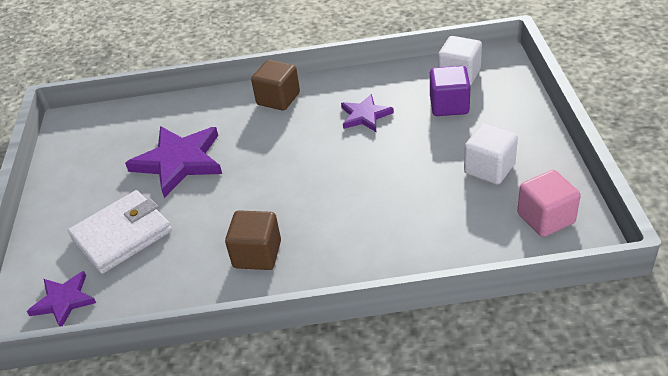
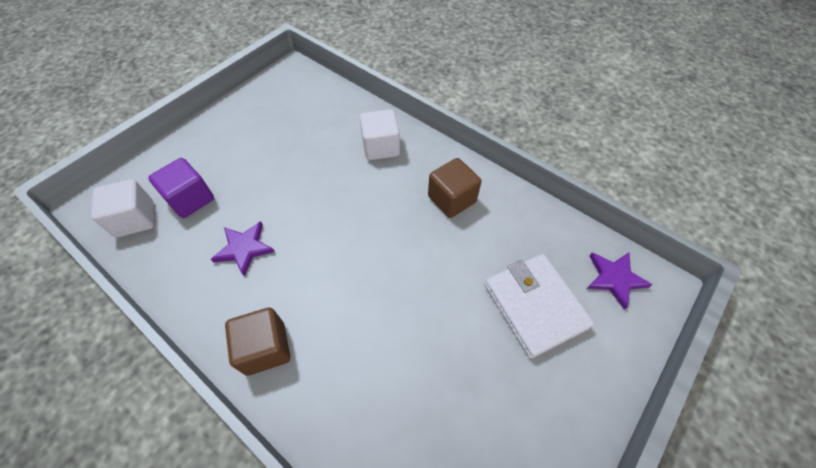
camera: 140 degrees left, 15 degrees up
(122, 235) = (534, 306): white wallet -> white wallet turned 60 degrees clockwise
(179, 162) = (426, 352): purple star -> none
(489, 168) = (258, 135): white cube -> white cube (381, 147)
(545, 218) = (287, 91): pink cube -> none

